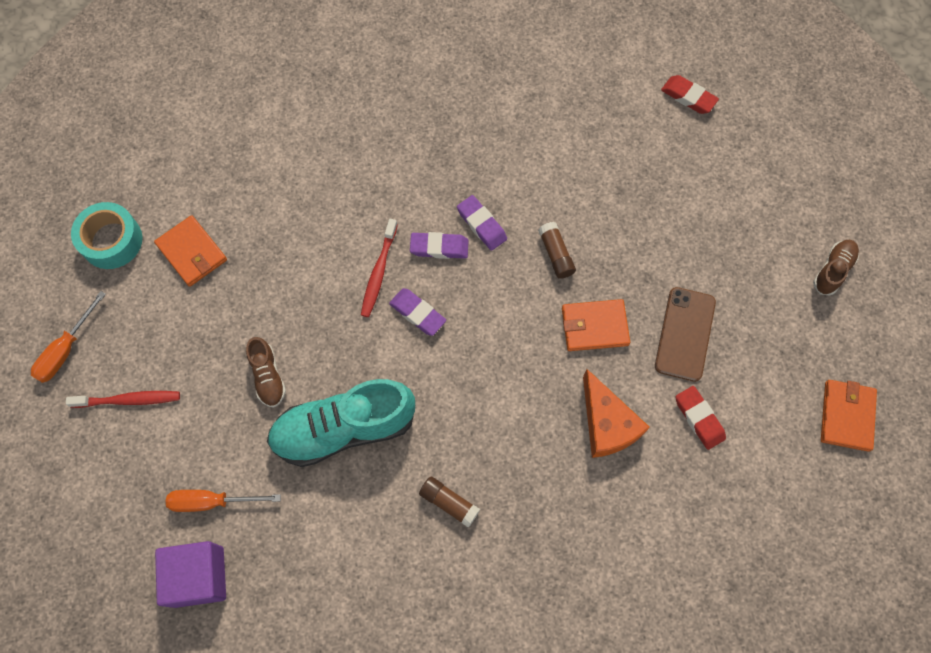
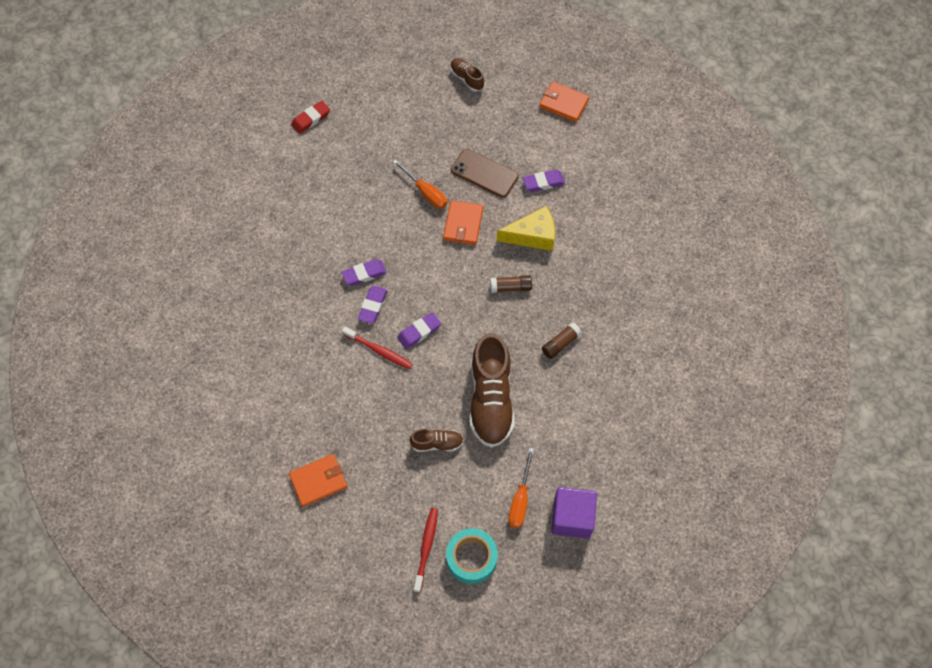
camera: 75 degrees left, 5 degrees down
(66, 350) = (370, 590): orange screwdriver -> orange screwdriver (425, 192)
(111, 241) = (287, 542): turquoise tape -> turquoise tape (471, 558)
(344, 429) = (491, 399): turquoise shoe -> brown shoe
(556, 254) = (403, 233): brown glue stick -> brown glue stick (511, 287)
(607, 424) = (532, 236): orange cheese -> yellow cheese
(699, 418) = (543, 182): red eraser -> purple eraser

